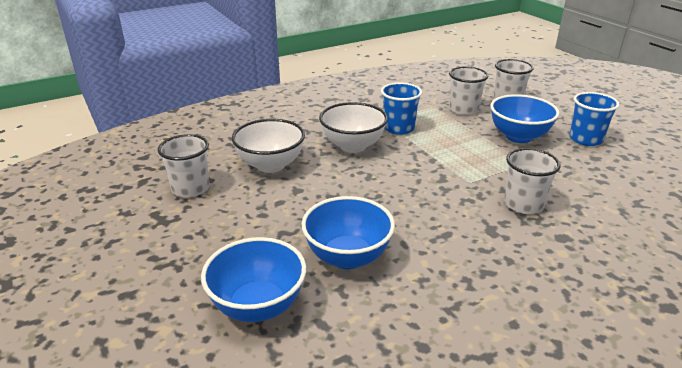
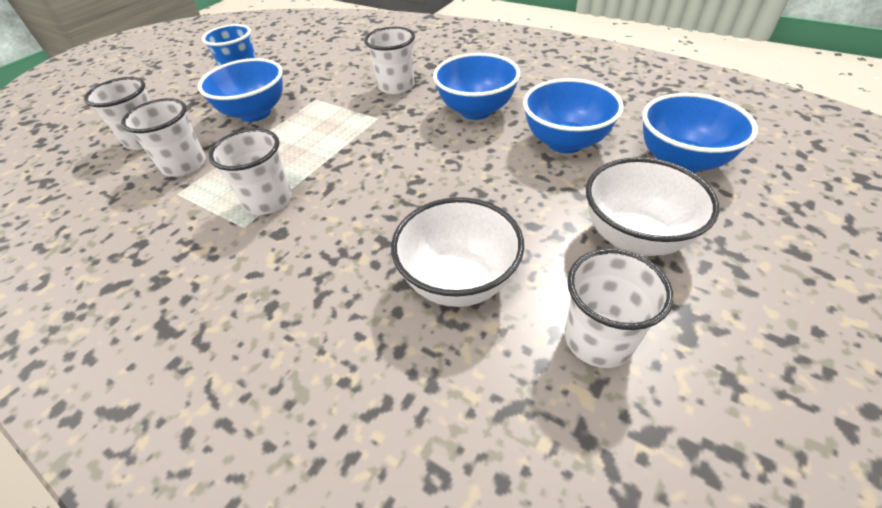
camera: 115 degrees left, 15 degrees up
(353, 146) = (346, 223): white bowl -> white bowl (634, 237)
(399, 128) = (268, 201): blue cup -> white cup
(441, 231) = (476, 111): none -> blue bowl

